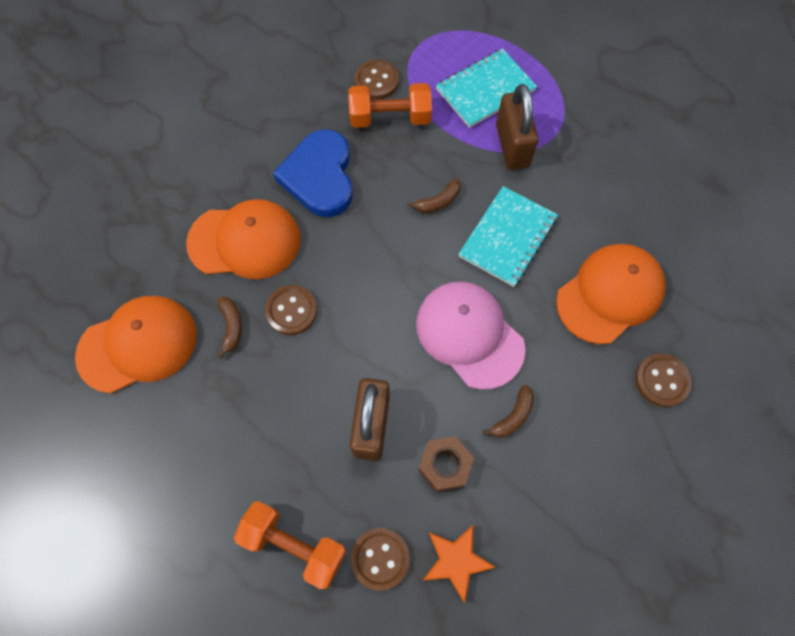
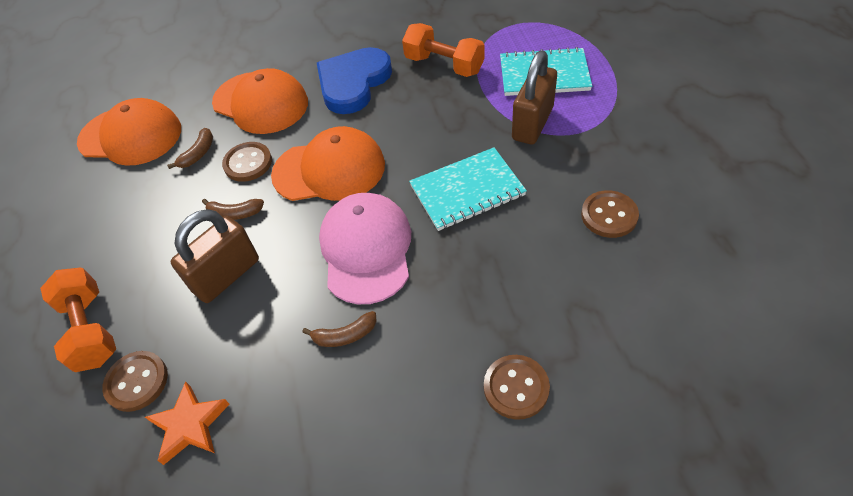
camera: 40 degrees right, 15 degrees down
(376, 81) = (456, 37): brown button -> brown button (609, 215)
(438, 201) = (430, 138): brown banana -> brown banana (235, 213)
(445, 465) = (253, 340): brown nut -> none
(609, 294) = (525, 282): orange cap -> orange cap (329, 170)

